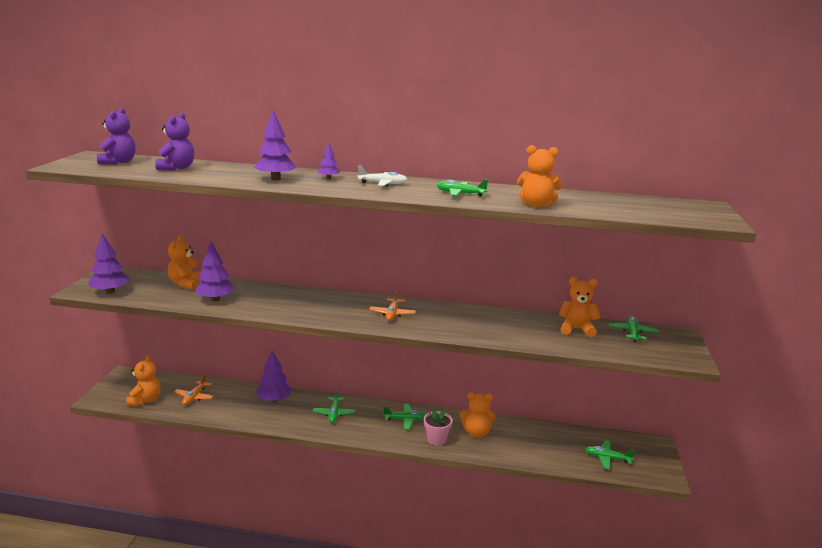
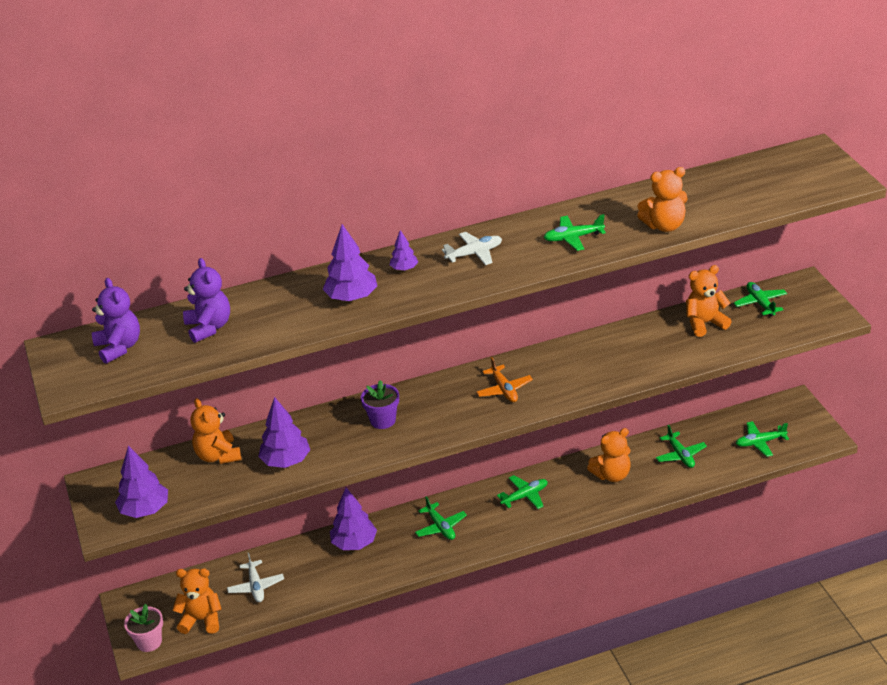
camera: 25 degrees left, 15 degrees up
(145, 400) = (201, 620): orange teddy bear -> orange teddy bear turned 60 degrees counterclockwise
(194, 397) = (256, 586): orange plane -> white plane
(298, 301) = (383, 420): none -> purple flower pot
(436, 439) = (579, 504): pink flower pot -> pink flower pot (149, 642)
(537, 441) = (680, 455): none -> green plane

